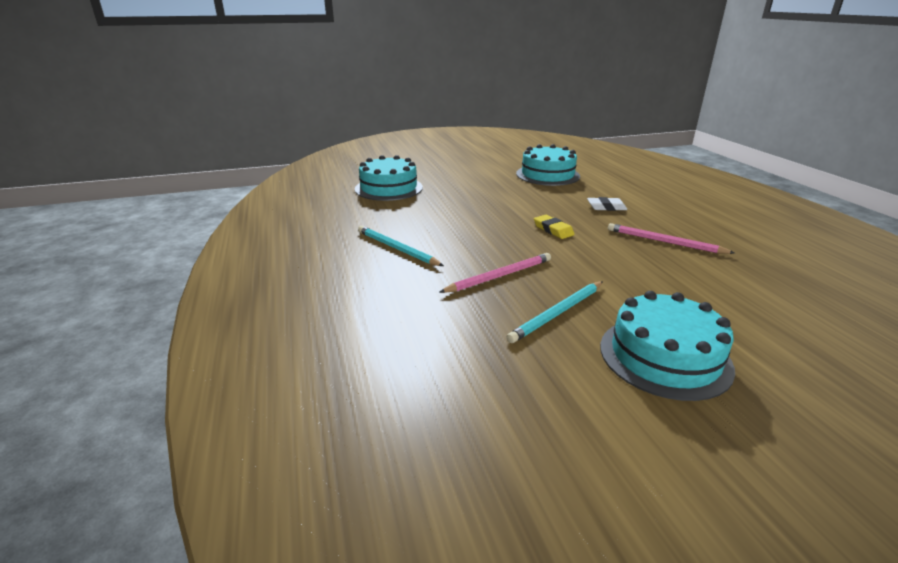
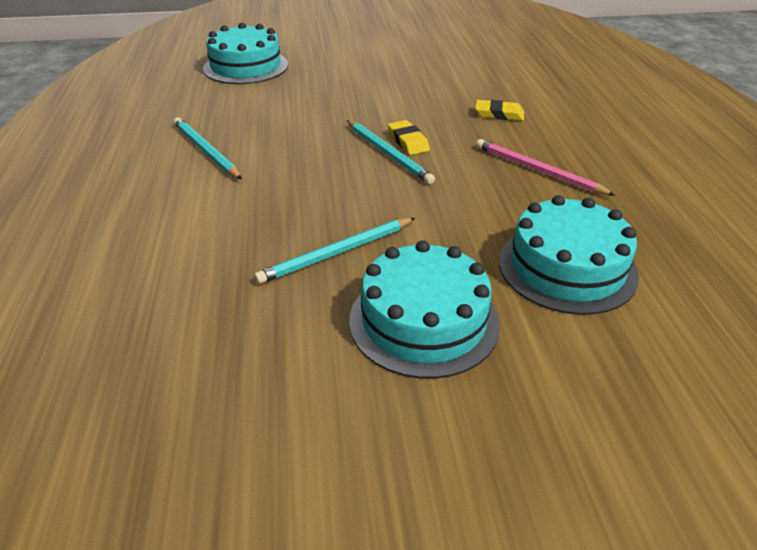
camera: 10 degrees right, 10 degrees up
(499, 276) = (301, 198): pink pencil -> none
(544, 239) = (388, 154): none -> turquoise pencil
(547, 175) = (456, 60): turquoise cake -> turquoise cake (567, 267)
(606, 207) = (499, 114): white eraser -> yellow eraser

